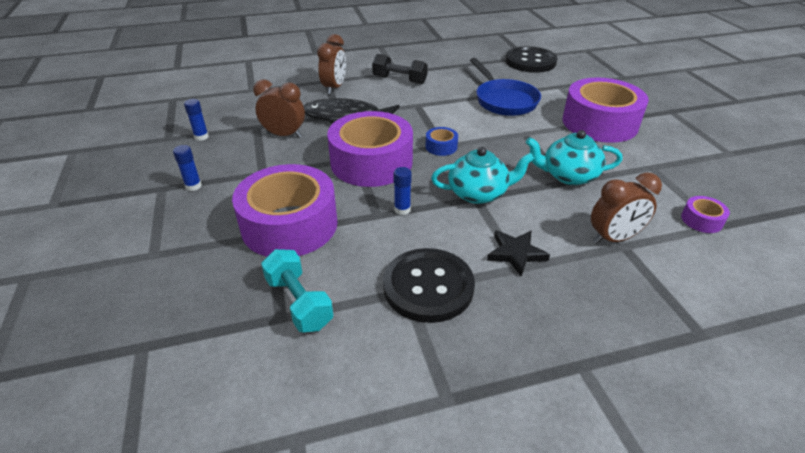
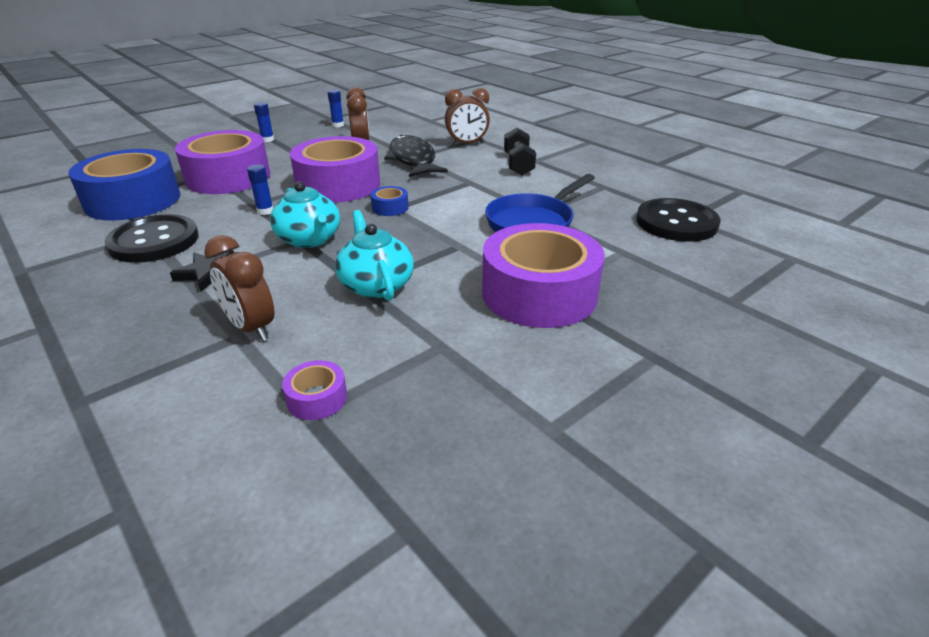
camera: 65 degrees right, 5 degrees down
(299, 302) = (133, 200): turquoise dumbbell -> blue tape

